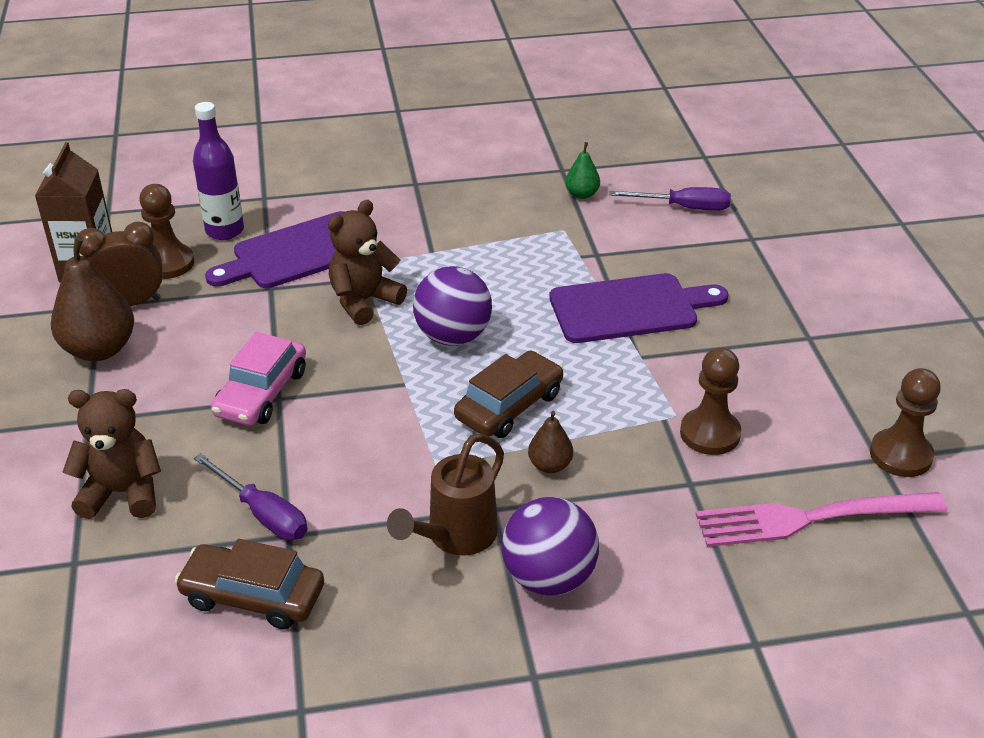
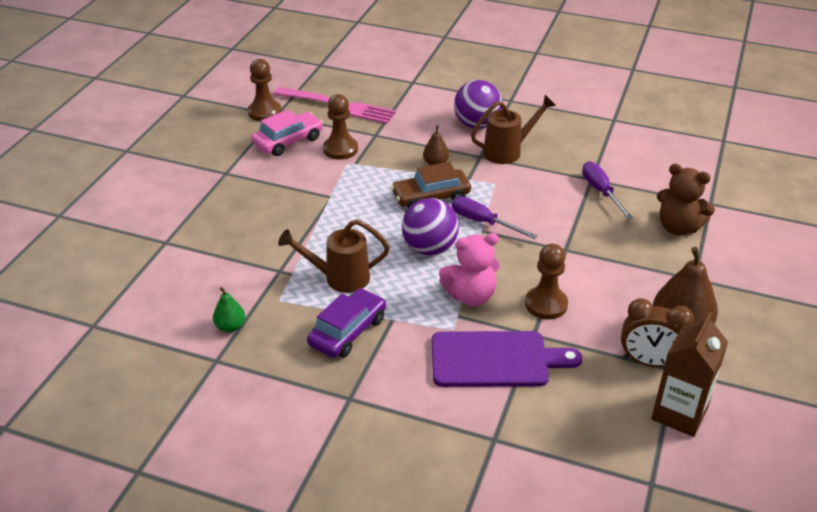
camera: 150 degrees left, 0 degrees up
(168, 263) = (608, 392): brown pawn -> brown pawn (546, 304)
(225, 231) = (547, 410): purple bottle -> none
(253, 596) = (620, 161): brown car -> none
(261, 393) = (575, 256): pink car -> pink car (288, 141)
(364, 301) = (471, 296): brown teddy bear -> pink teddy bear
(466, 227) = (348, 332): none -> purple car
(524, 269) = (340, 278): none -> brown watering can
(630, 308) = (303, 225): purple cutting board -> none
(684, 207) = (174, 283): purple screwdriver -> purple screwdriver (483, 222)

